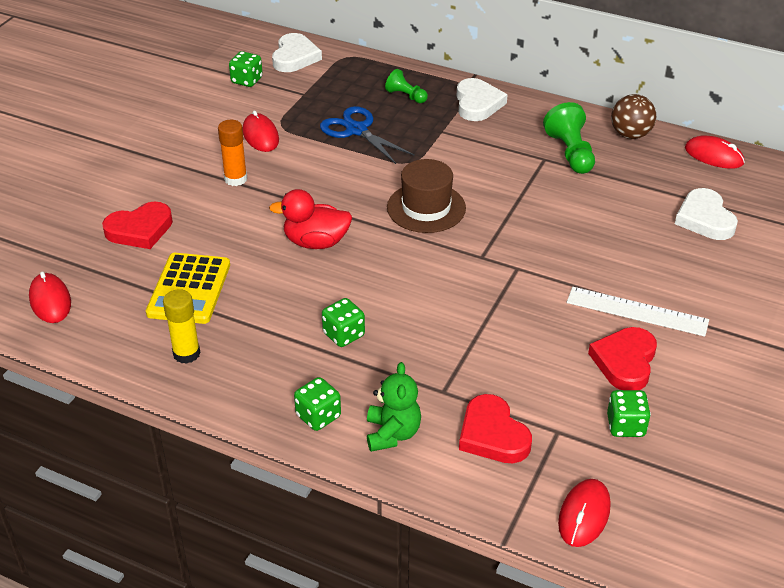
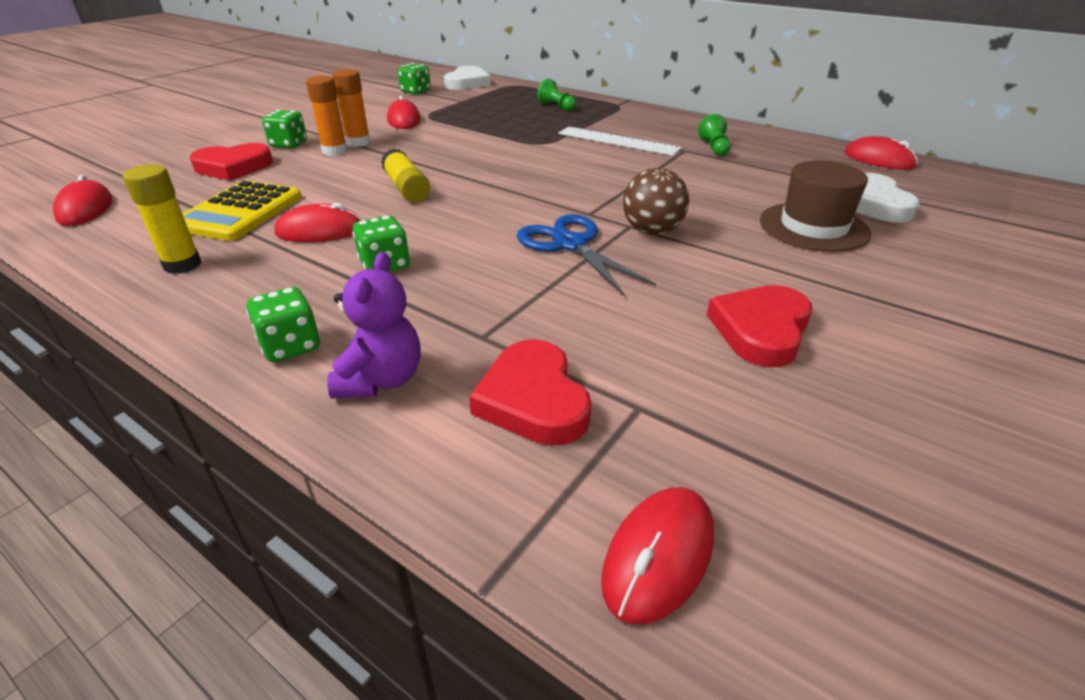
camera: 10 degrees right, 5 degrees down
(221, 195) = (334, 151): none -> orange glue stick
(271, 304) = (320, 231): none -> red mouse
(316, 242) = (406, 188): red duck -> yellow glue stick
(356, 130) = (498, 122): blue scissors -> blue scissors (570, 244)
(392, 433) = (381, 380): green teddy bear -> purple teddy bear
(426, 208) = (542, 173): brown hat -> brown hat (813, 227)
(477, 104) = (625, 114): white heart -> none
(570, 153) = (714, 148): green pawn -> green pawn, size x0.61
(625, 426) = (755, 413): green dice -> green dice (289, 145)
(630, 135) = (782, 141): brown ball -> brown ball (652, 231)
(637, 311) = (782, 278): white ruler -> white ruler (618, 141)

